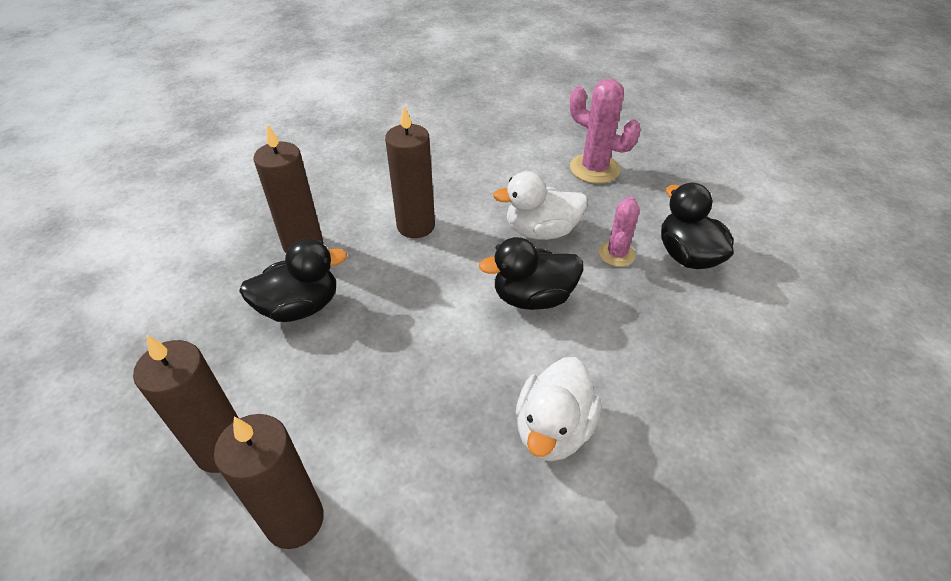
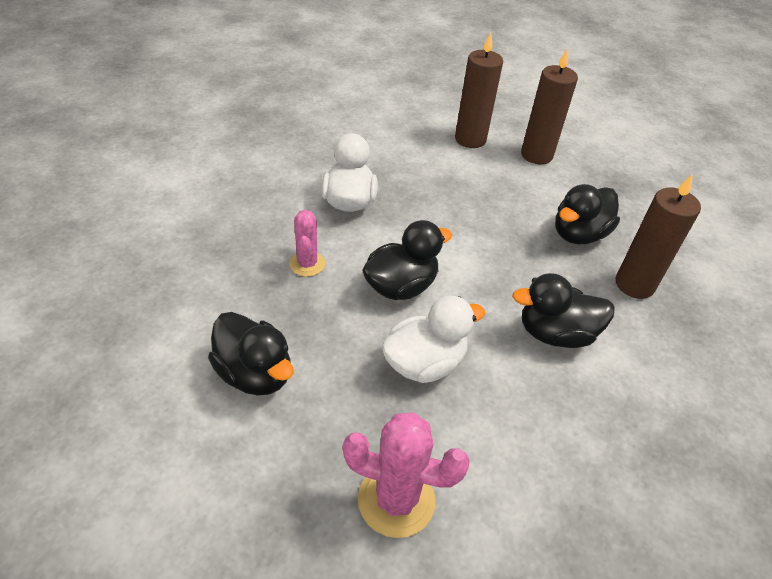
camera: 155 degrees right, 0 degrees up
(416, 226) = (555, 333): brown candle -> black duck
(616, 254) = (334, 354): pink cactus -> pink cactus (307, 264)

